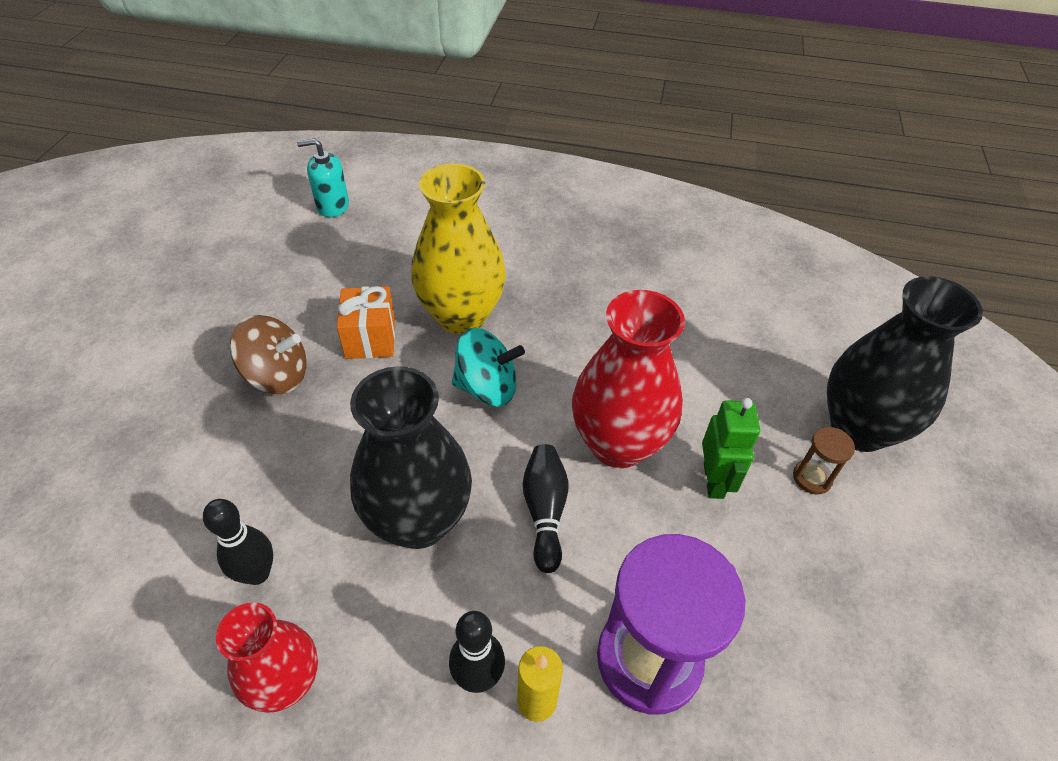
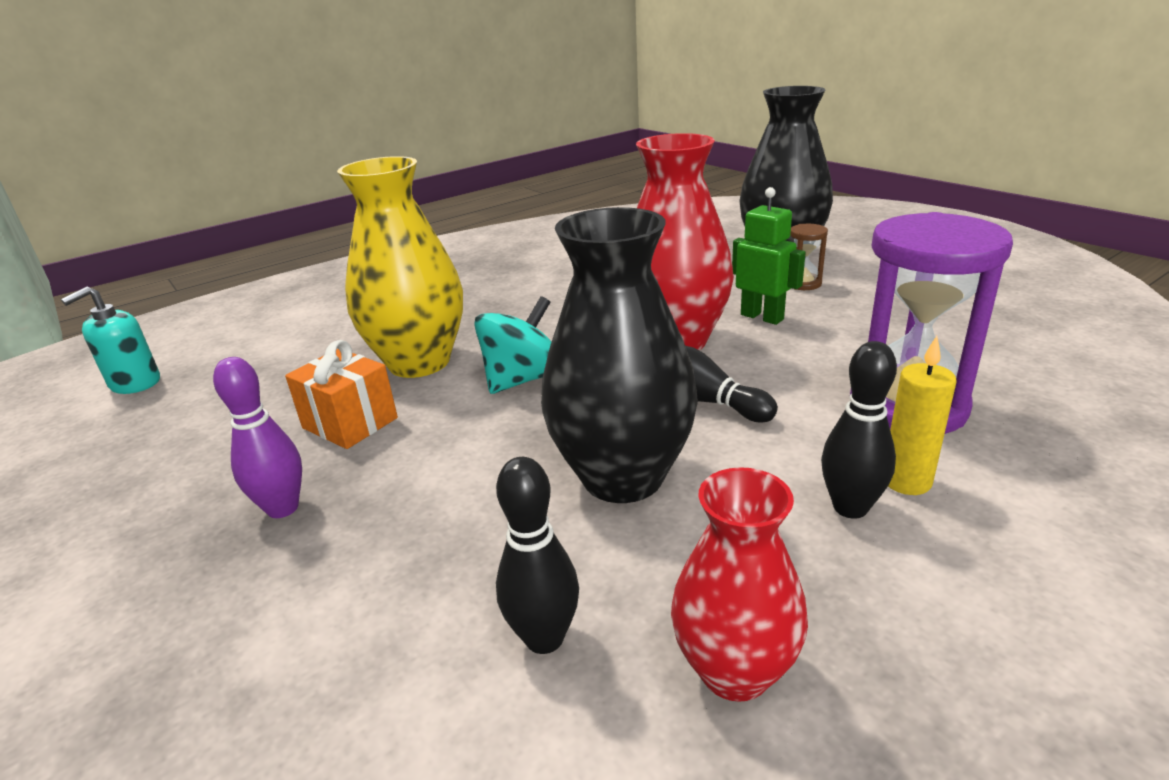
camera: 45 degrees left, 20 degrees down
(277, 376) = (283, 508): brown spinning top -> purple bowling pin

